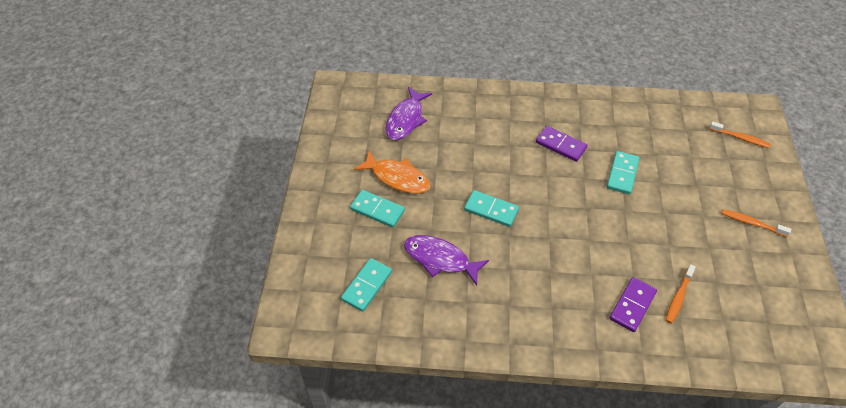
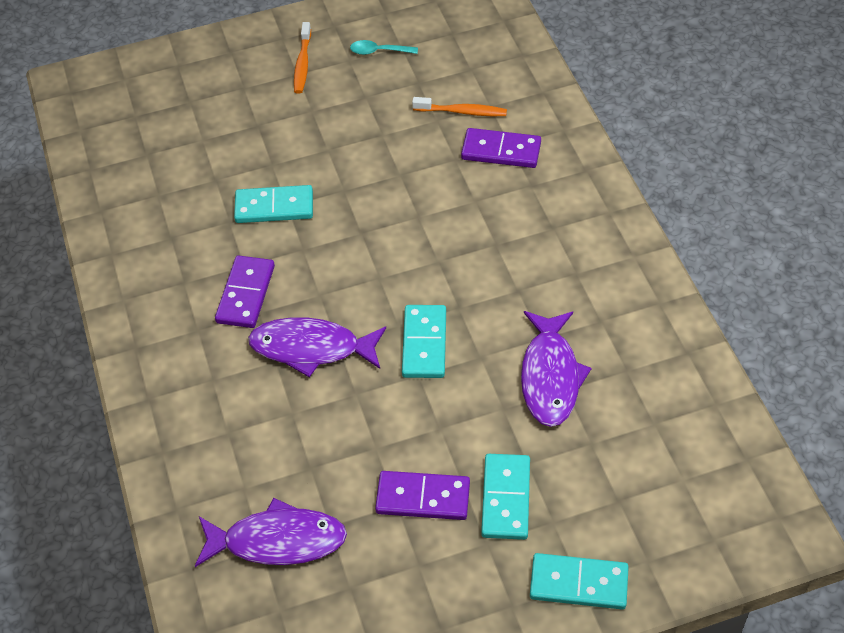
camera: 110 degrees left, 0 degrees up
(367, 286) = (651, 451): turquoise domino -> turquoise domino (578, 583)
(397, 177) = (423, 497): orange fish -> purple domino
(511, 162) = (312, 348): none -> purple fish
(740, 138) = (142, 94): orange toothbrush -> none
(756, 269) = (379, 51): none -> turquoise spoon

